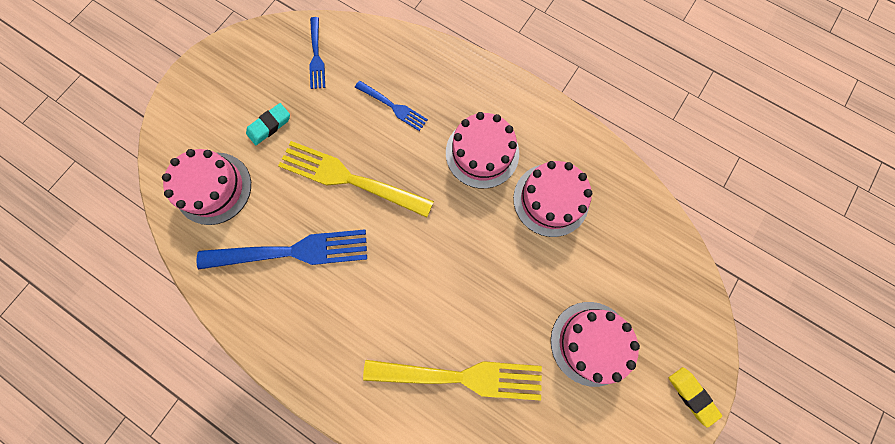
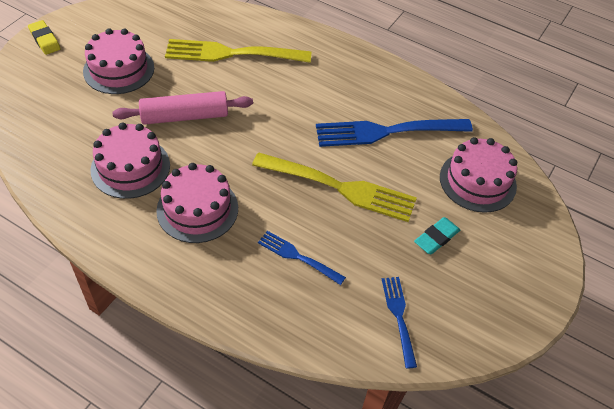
camera: 175 degrees right, 25 degrees down
(506, 269) = (185, 116): none -> pink rolling pin

